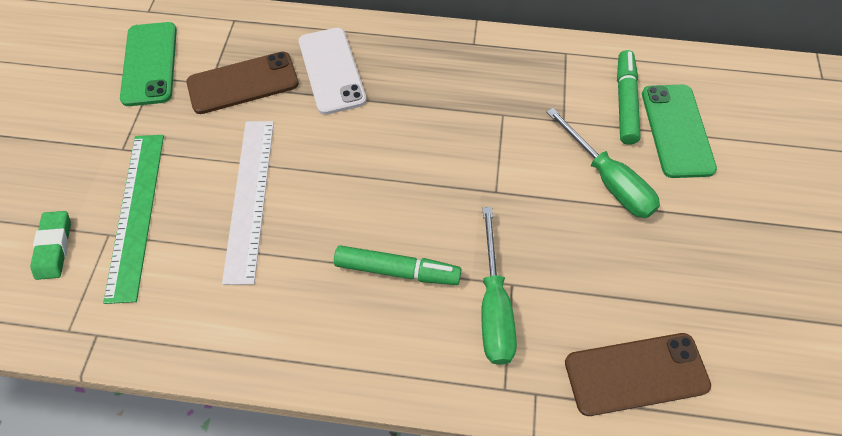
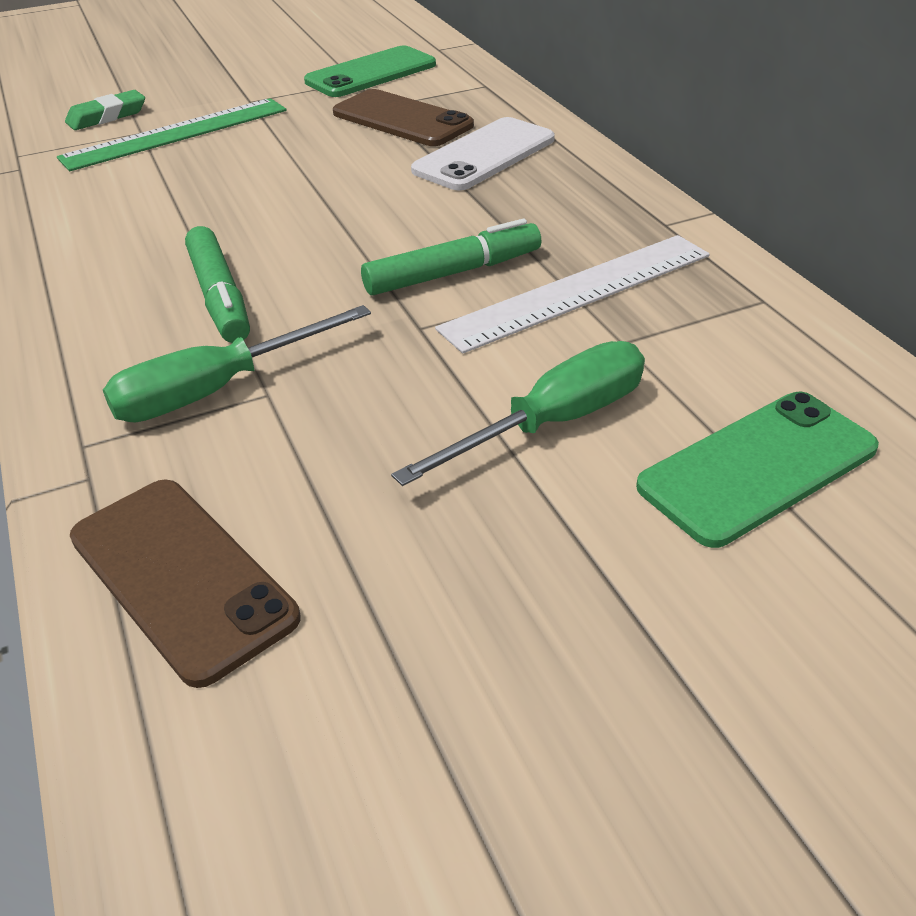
camera: 60 degrees right, 20 degrees down
(249, 197) = (248, 177): white ruler -> white ruler (578, 291)
(608, 180) = (553, 423): green screwdriver -> green screwdriver turned 150 degrees counterclockwise
(625, 102) = (743, 389): green marker -> green marker (453, 273)

